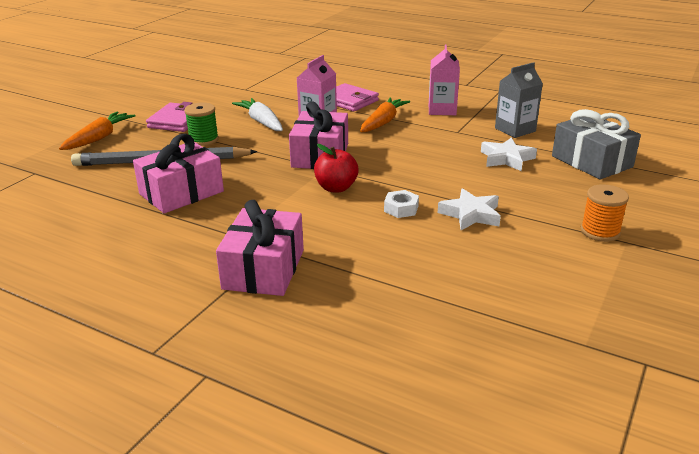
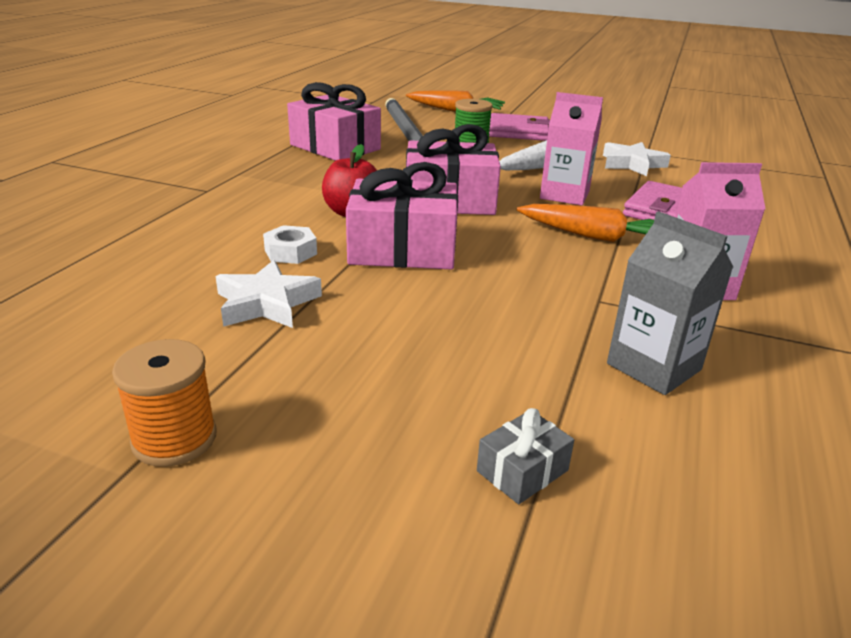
camera: 80 degrees right, 0 degrees up
(263, 269) = (164, 188): pink gift -> pink gift (402, 249)
(506, 158) = (494, 347): white star -> white star (632, 164)
(591, 161) = (522, 471): grey gift -> grey gift, size x0.45

